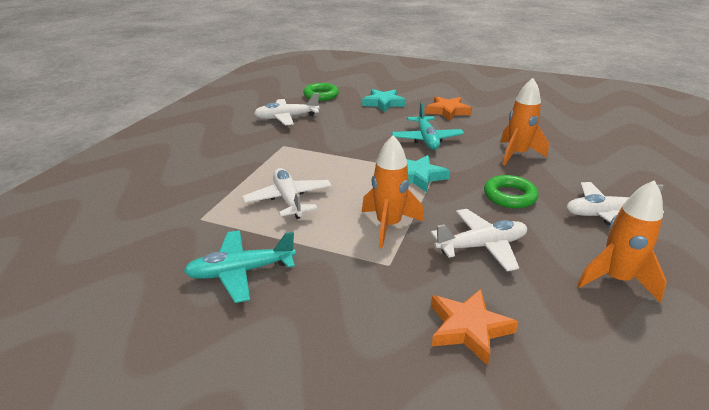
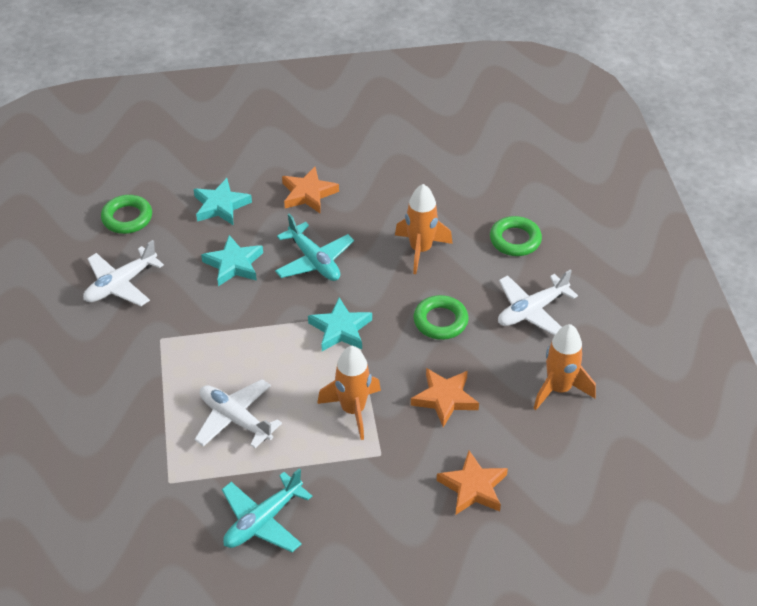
camera: 30 degrees left, 15 degrees up
(367, 127) = (234, 264): none -> turquoise star
(481, 246) = (445, 399): white plane -> orange star
(608, 169) = (515, 240): none -> green ring

